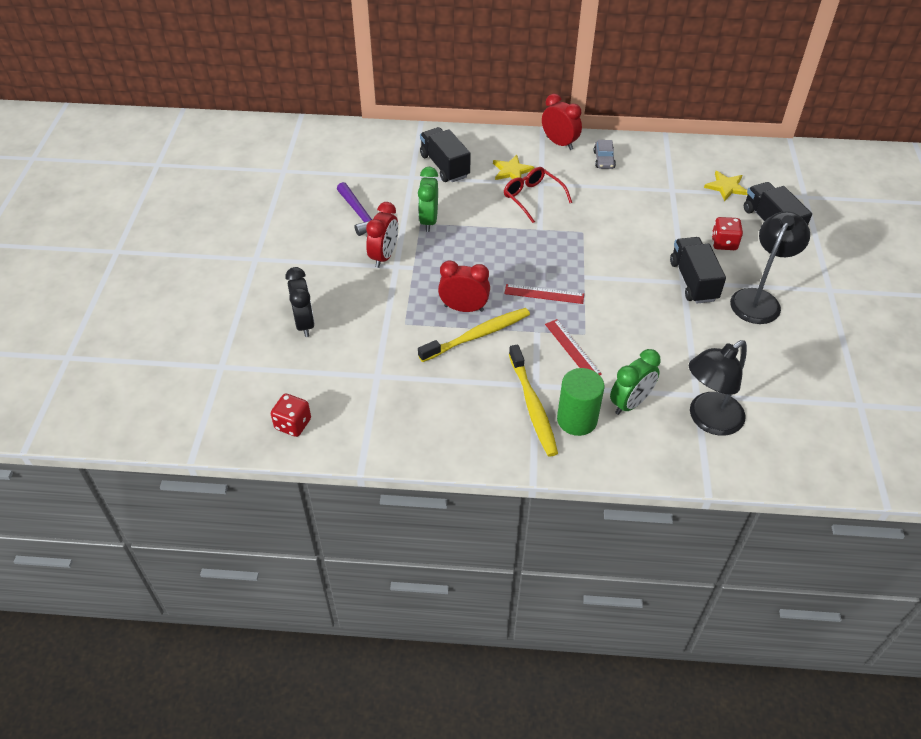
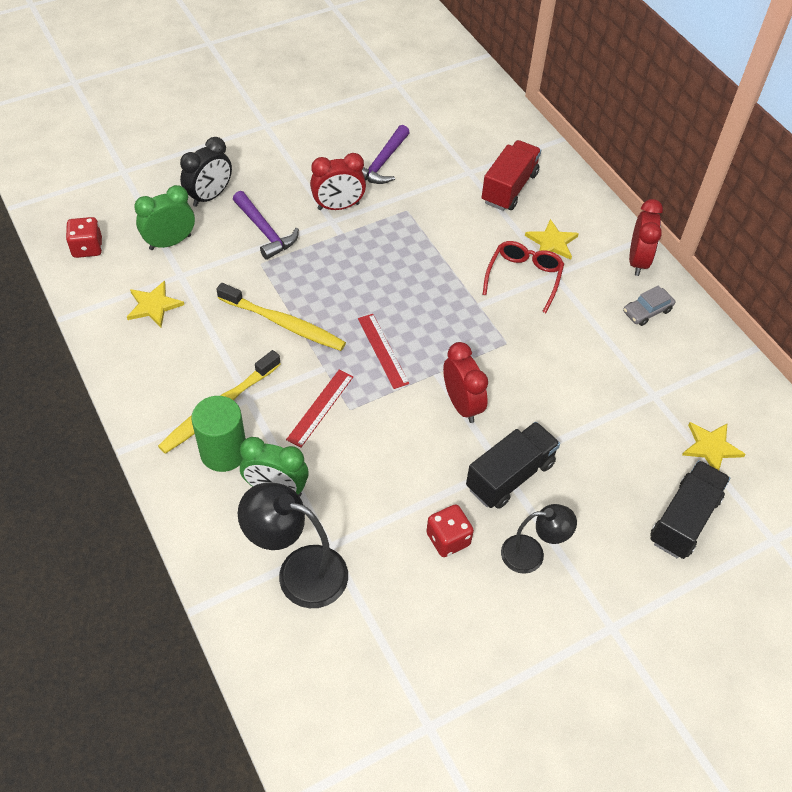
camera: 55 degrees right, 5 degrees up
(373, 307) = (265, 231): none -> purple hammer
(396, 405) = (154, 305): none -> yellow star
(429, 221) = (416, 214): green clock -> green clock (170, 242)
(444, 166) = (509, 188): black truck -> red truck
(464, 308) = (313, 297): red clock -> red clock (462, 405)
(724, 243) = (602, 482): red dice -> red dice (448, 539)
(759, 299) = (532, 554): black lamp -> black lamp, size x0.64

